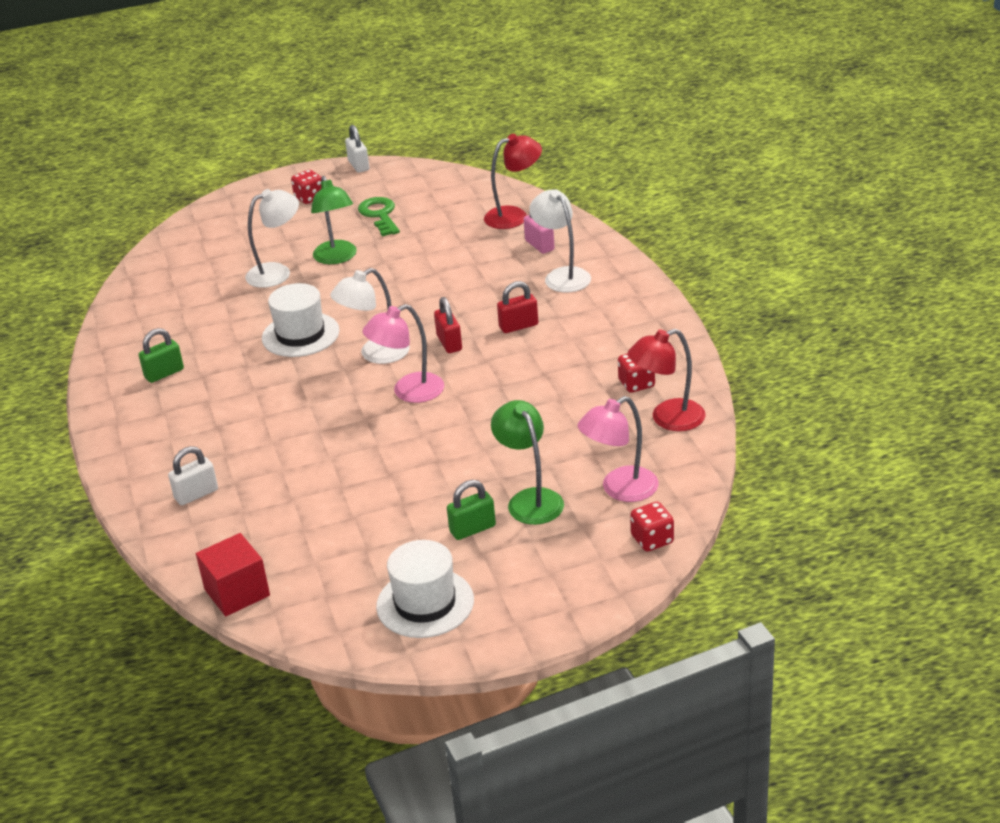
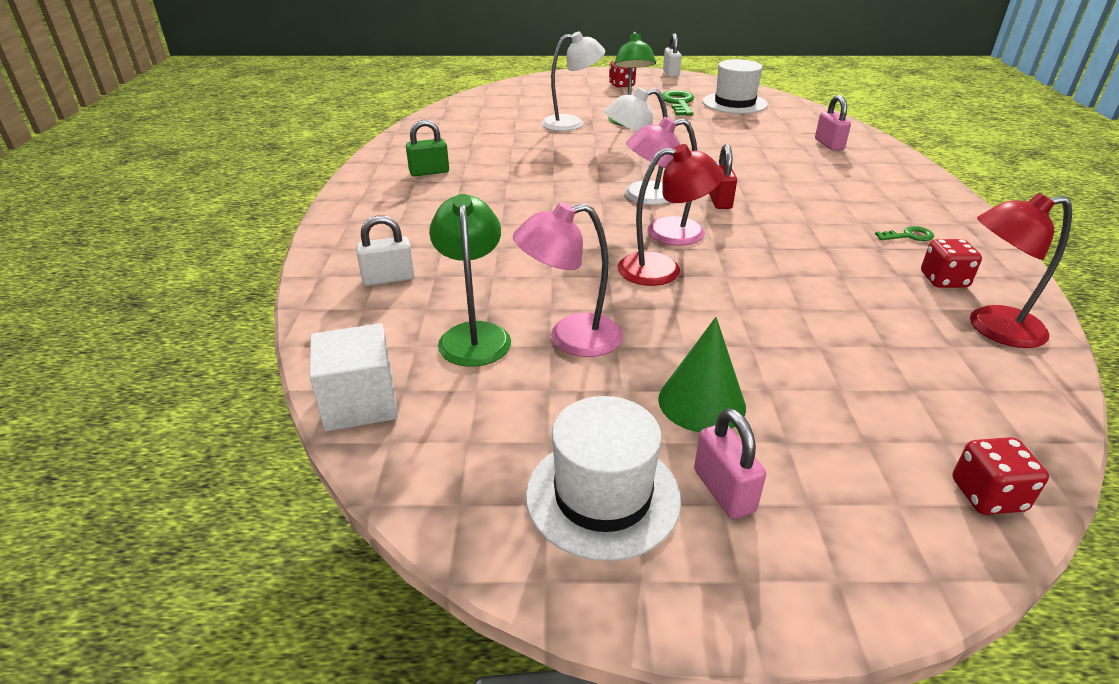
camera: 15 degrees right, 0 degrees up
(237, 592) = (360, 403): red cube -> white cube
(300, 335) = (571, 167): white hat -> white hat (734, 103)
(472, 529) = (701, 402): green padlock -> green cone
(497, 580) = (724, 491): none -> pink padlock
(514, 216) = (805, 121): red lamp -> red lamp (662, 269)
(518, 326) = (799, 200): red padlock -> none
(530, 499) = (791, 383): green lamp -> green lamp (474, 335)
(562, 276) = (851, 170): white lamp -> none
(611, 344) = (909, 236): none -> green key
(620, 489) = (927, 403): pink lamp -> pink lamp (570, 338)

